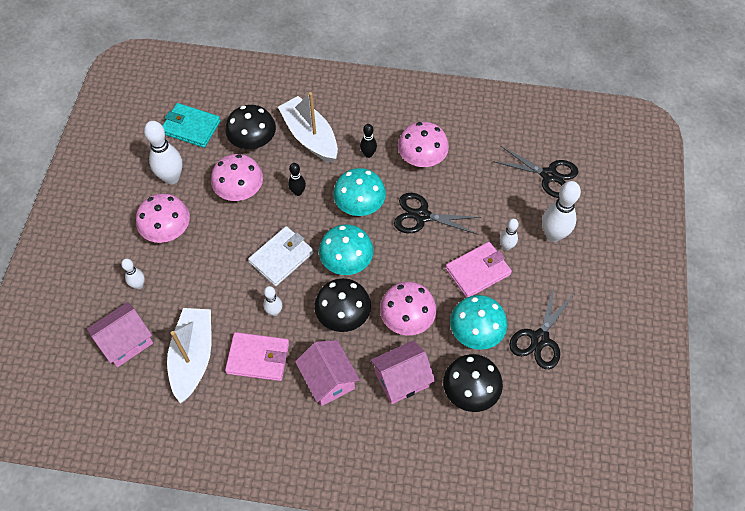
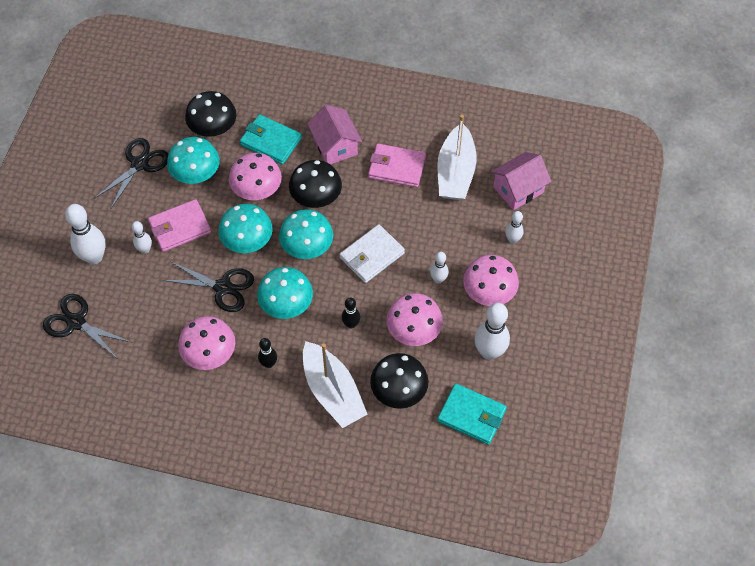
camera: 175 degrees left, 0 degrees up
(274, 312) = (381, 205): white bowling pin -> white bowling pin (438, 279)
(401, 379) = (271, 141): pink house -> turquoise wallet
(407, 262) = (247, 241): none -> turquoise mushroom

